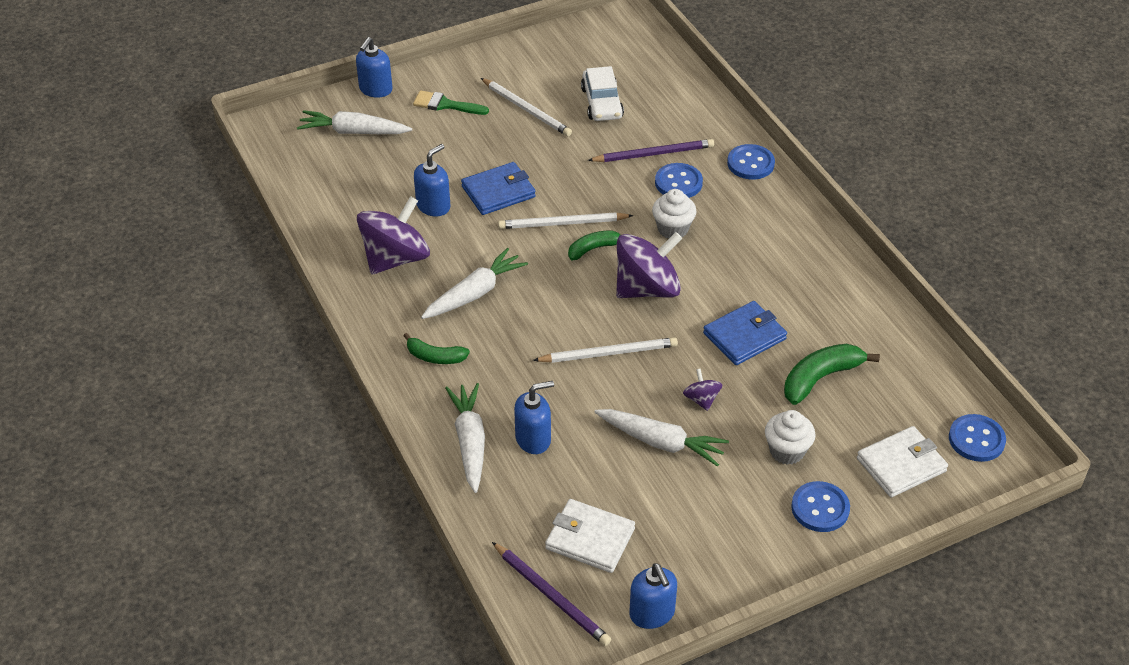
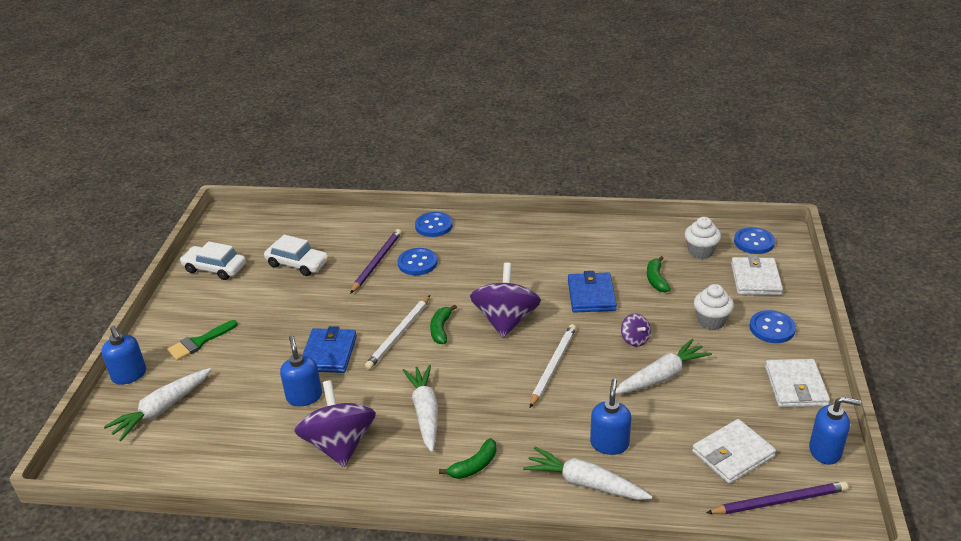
camera: 55 degrees left, 10 degrees down
(526, 109) = (258, 302): white pencil -> none
(547, 55) = (215, 268): none -> white car
(673, 229) = (459, 284): white cupcake -> white cupcake (700, 252)
(701, 399) = (635, 339): purple spinning top -> purple spinning top turned 135 degrees counterclockwise
(735, 559) = (795, 386): none -> white wallet
(820, 378) = (656, 279): green banana -> green banana, size x0.64

